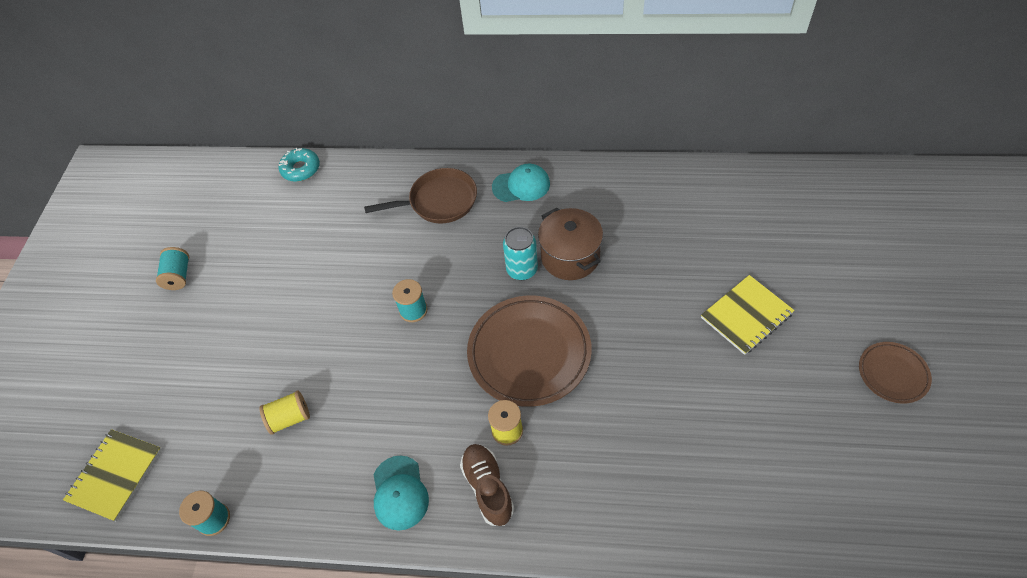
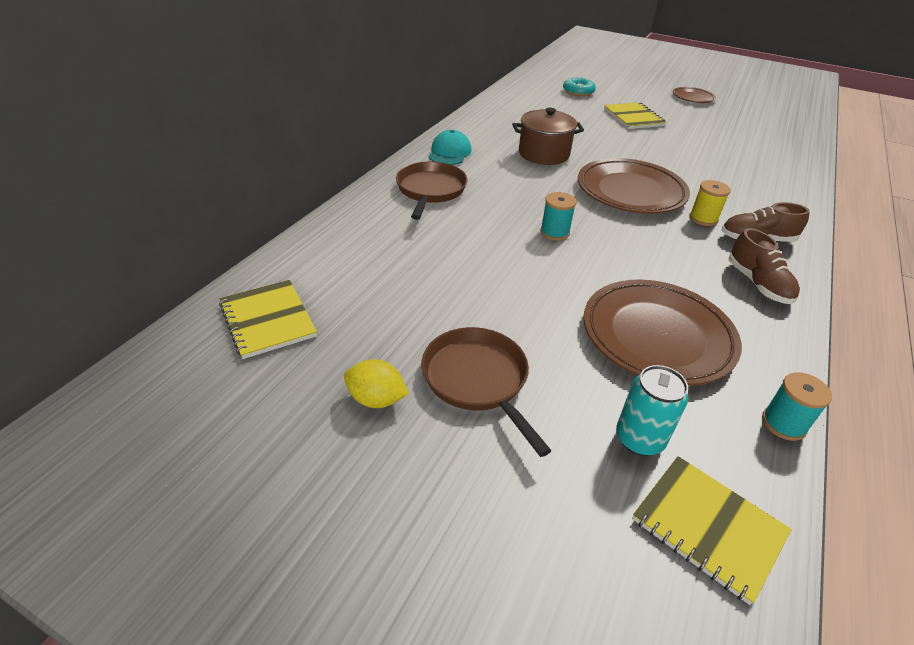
camera: 75 degrees left, 15 degrees down
(178, 276) = (376, 399): turquoise spool -> yellow lemon
(208, 320) = (478, 380): none -> brown pan
(232, 192) = (268, 320): none -> yellow notebook
(289, 418) = (657, 336): yellow spool -> brown plate
(301, 169) = (291, 258): turquoise donut -> turquoise donut (578, 92)
(399, 493) = (758, 284): turquoise cap -> brown shoe
(522, 270) = (543, 174): turquoise can -> turquoise can (639, 439)

